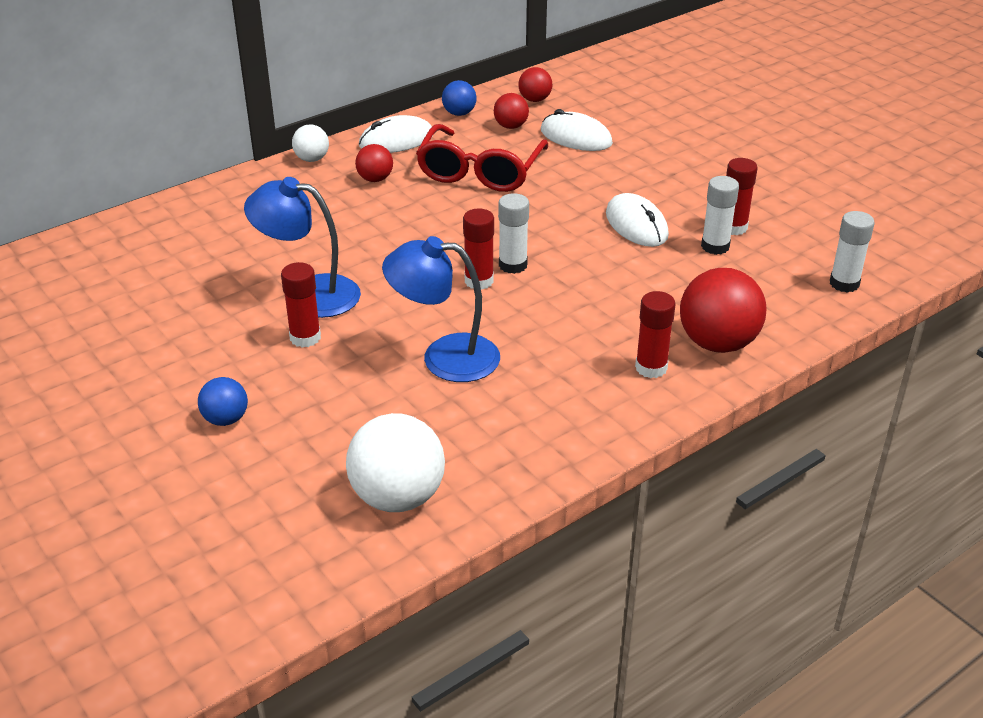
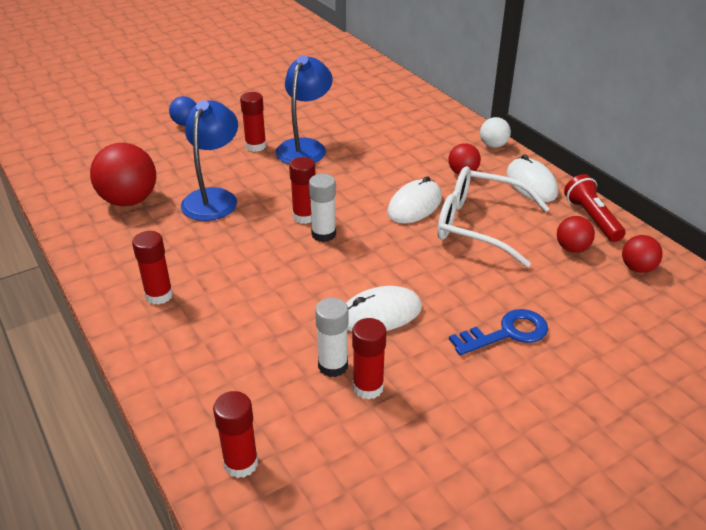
camera: 95 degrees right, 0 degrees up
(397, 497) = (85, 177): white ball -> none
(459, 113) = (592, 218): blue ball -> red flashlight
(480, 171) = (480, 226): red glasses -> white glasses
(576, 137) = (557, 290): white mouse -> white mouse (414, 205)
(641, 162) = (507, 333): none -> blue key
(717, 343) = (175, 341): red ball -> red ball (129, 201)
(844, 283) = (241, 463): white glue stick -> red glue stick

